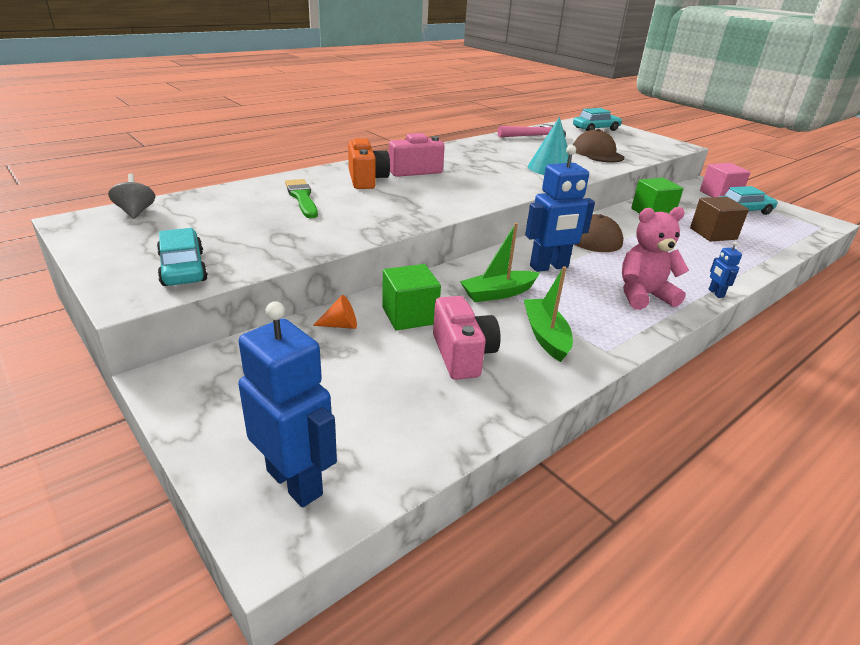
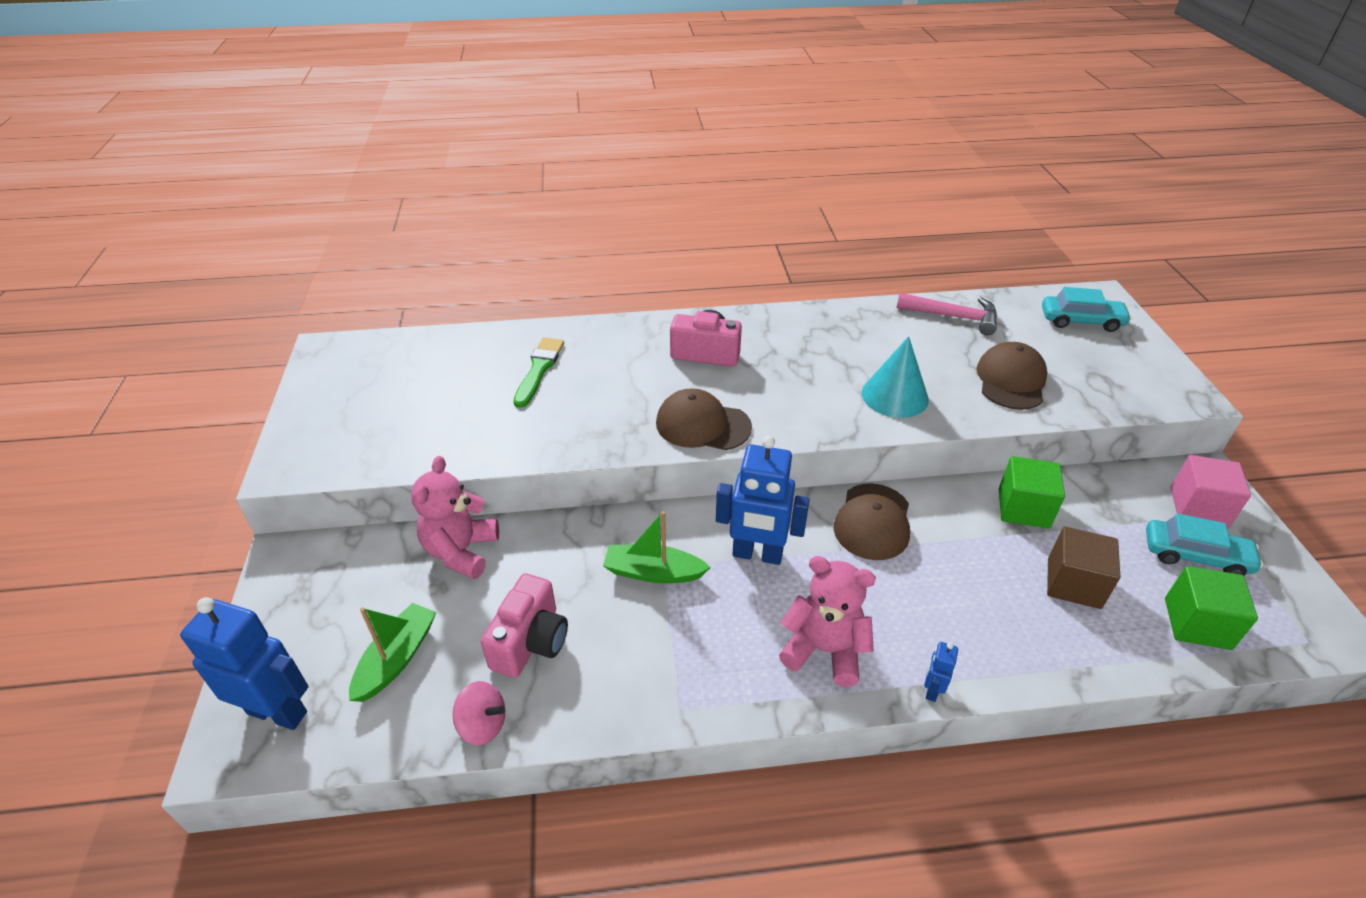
camera: 35 degrees right, 10 degrees up
(136, 212) = (378, 349): grey spinning top -> none
(183, 268) = (349, 445): turquoise car -> none
(295, 482) = (278, 712): blue robot -> blue robot turned 60 degrees counterclockwise
(340, 325) = (461, 551): orange cone -> pink teddy bear
(366, 180) = (635, 356): orange camera -> none
(409, 315) = (533, 566): green cube -> green cube (1197, 623)
(459, 200) = (703, 425): none -> brown cap
(489, 412) = (483, 725): none -> pink spinning top
(545, 336) = (638, 656): green boat -> green boat (397, 659)

